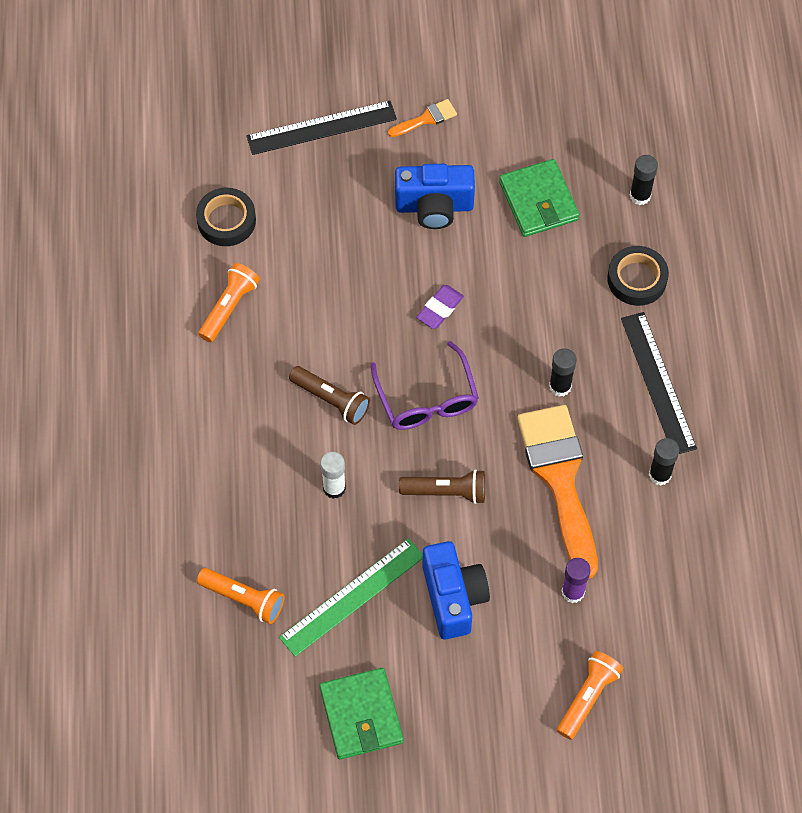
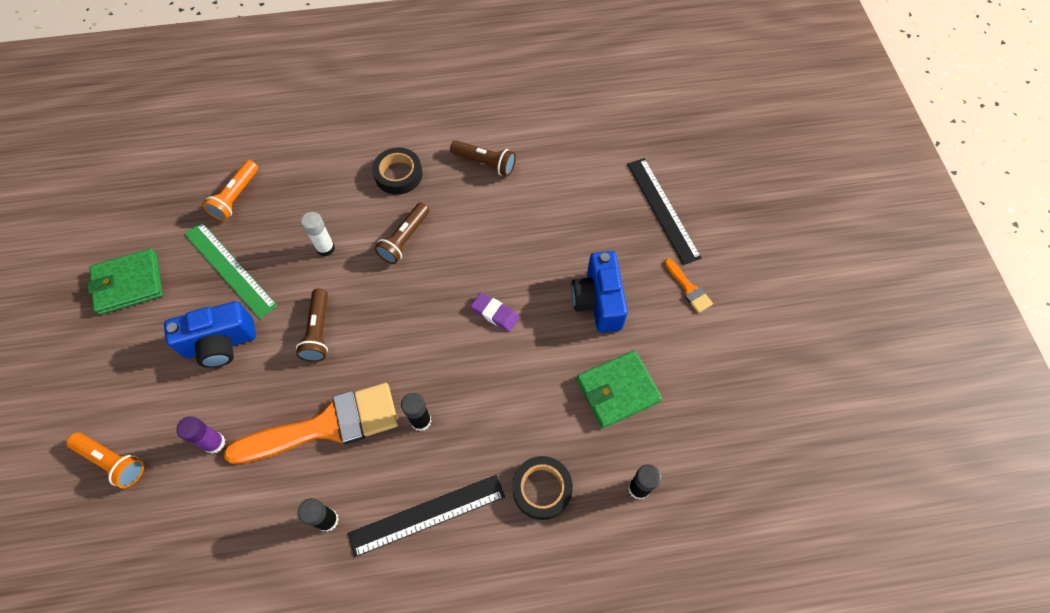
camera: 85 degrees right, 0 degrees up
(226, 220) = (563, 153): black tape -> black tape (398, 174)
(229, 307) = (485, 163): orange flashlight -> brown flashlight
(427, 398) = (407, 309): purple glasses -> none

